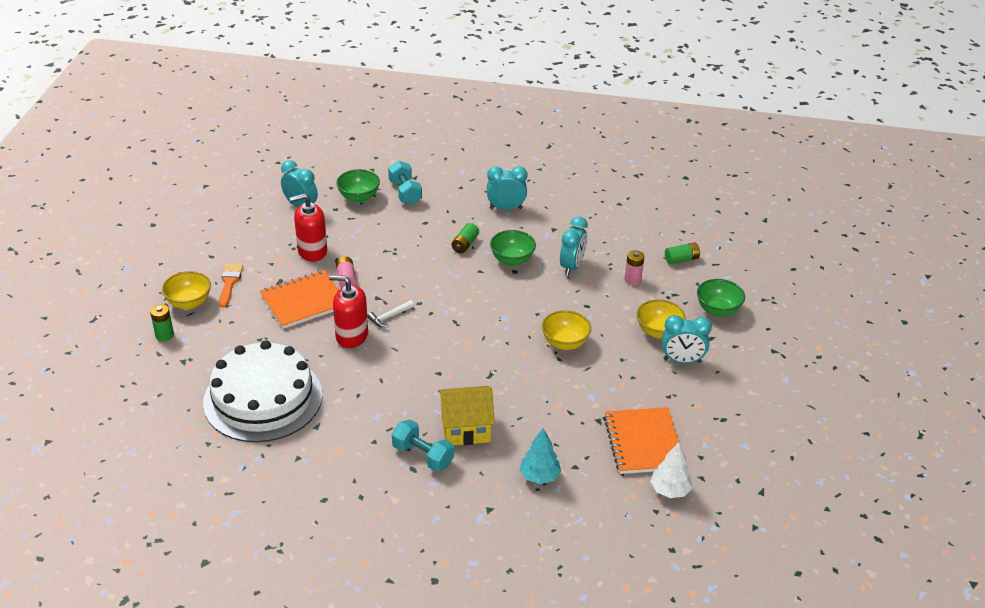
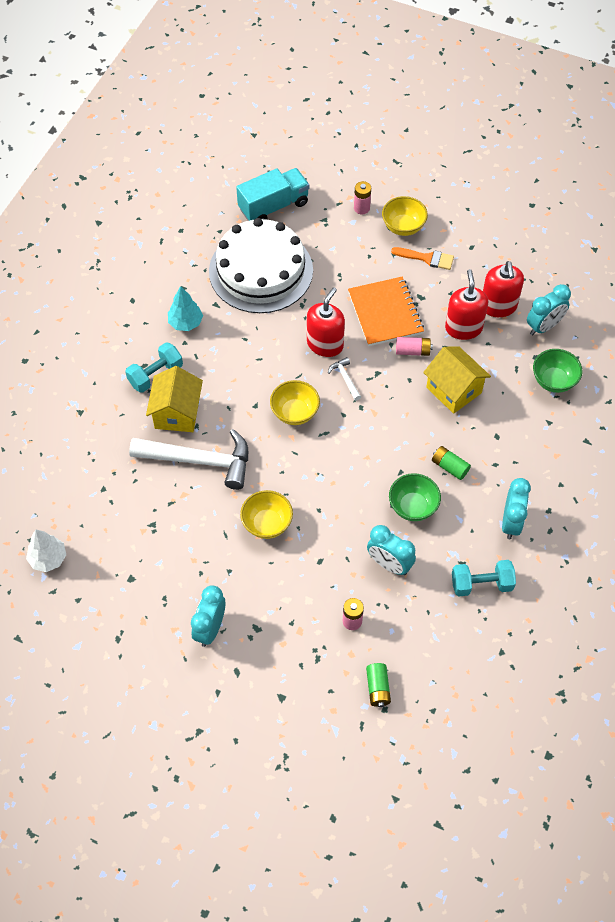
camera: 105 degrees right, 20 degrees up
(164, 335) = (361, 208): green battery -> pink battery
(166, 404) = (273, 206): none -> turquoise truck
(282, 233) = (498, 306): none -> red soap dispenser
(384, 250) = (453, 390): none -> yellow house
(405, 193) = (556, 426): turquoise dumbbell -> turquoise dumbbell (481, 584)
(516, 401) = (199, 461): none -> white hammer
(539, 476) = (102, 458): turquoise tree -> turquoise tree (185, 323)
(643, 442) = (112, 555): orange notebook -> none
(658, 332) = (260, 620): yellow bowl -> yellow bowl (295, 413)
(717, 310) = (279, 696): green bowl -> none

